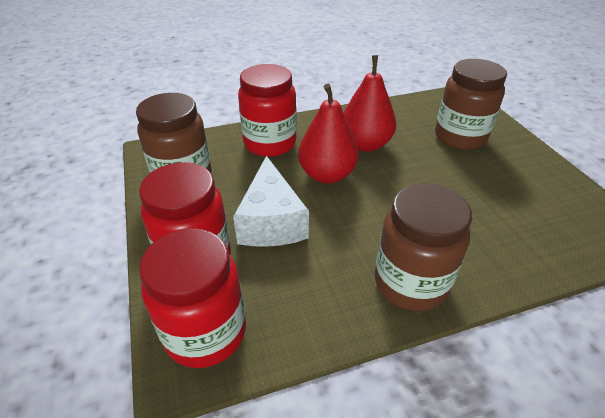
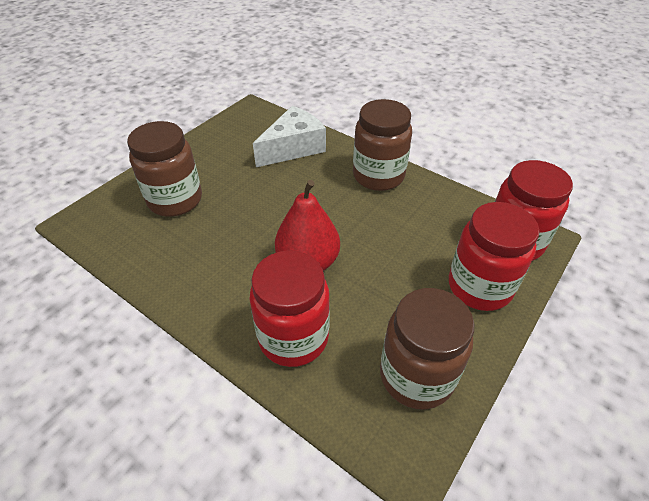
camera: 125 degrees left, 5 degrees up
(271, 221) = (398, 266): white cheese -> white cheese (293, 148)
(365, 144) = (235, 257): red pear -> none

